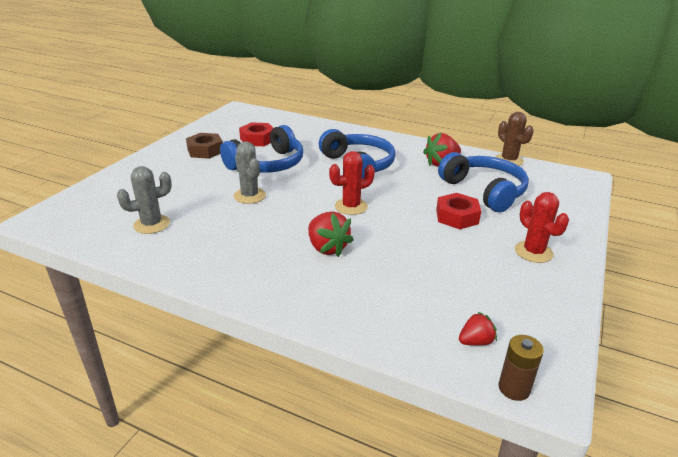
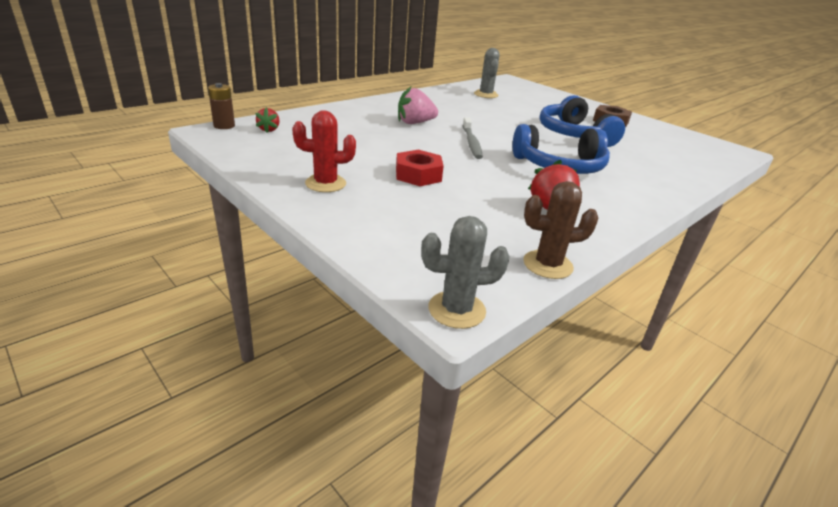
camera: 110 degrees right, 0 degrees up
(250, 196) = (512, 119): grey cactus -> grey cactus (456, 310)
(257, 139) = (639, 142): red nut -> none
(327, 248) = (415, 123): red strawberry -> pink strawberry
(351, 206) = (471, 143): red cactus -> grey toothbrush
(484, 191) = (461, 208): blue headphones -> none

